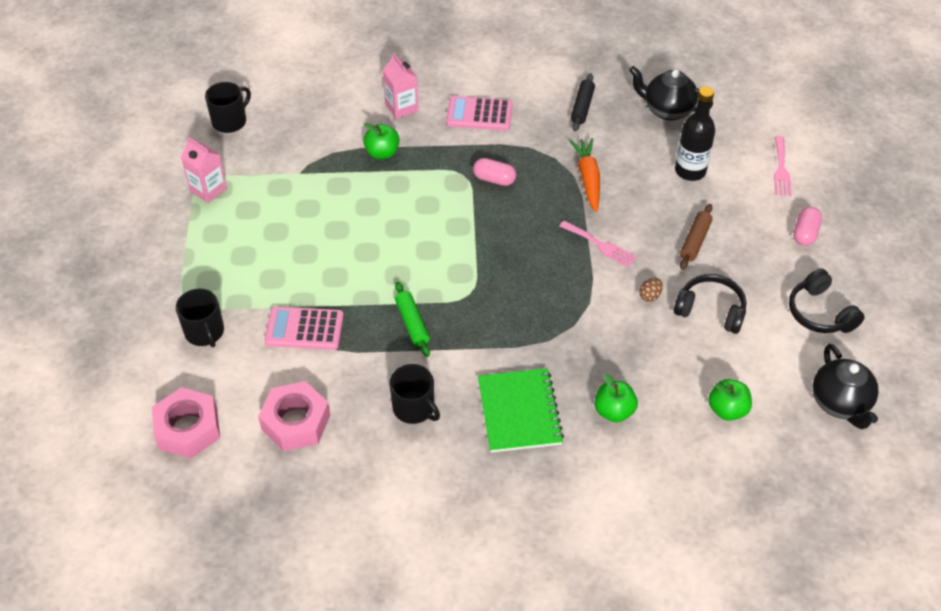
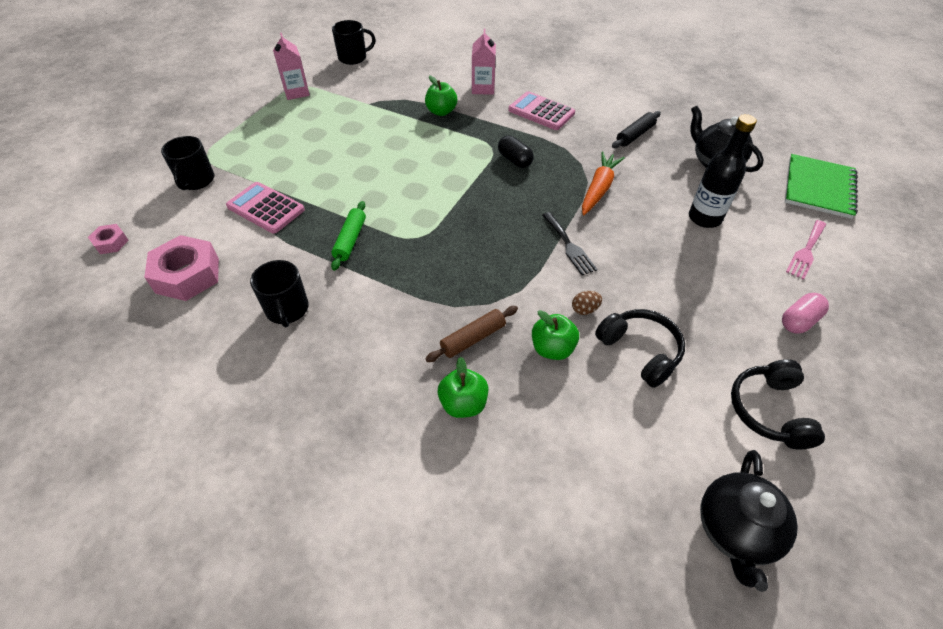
camera: 30 degrees right, 0 degrees up
(188, 429) = (111, 243): pink nut -> pink nut, size x0.51
(494, 179) = (514, 160): pink capsule -> black capsule
(519, 412) = (373, 358): green notebook -> green notebook (819, 188)
(600, 245) = (569, 245): pink fork -> black fork
(695, 241) = (667, 279): brown rolling pin -> brown rolling pin (473, 338)
(727, 410) = (587, 465): green apple -> green apple (552, 348)

